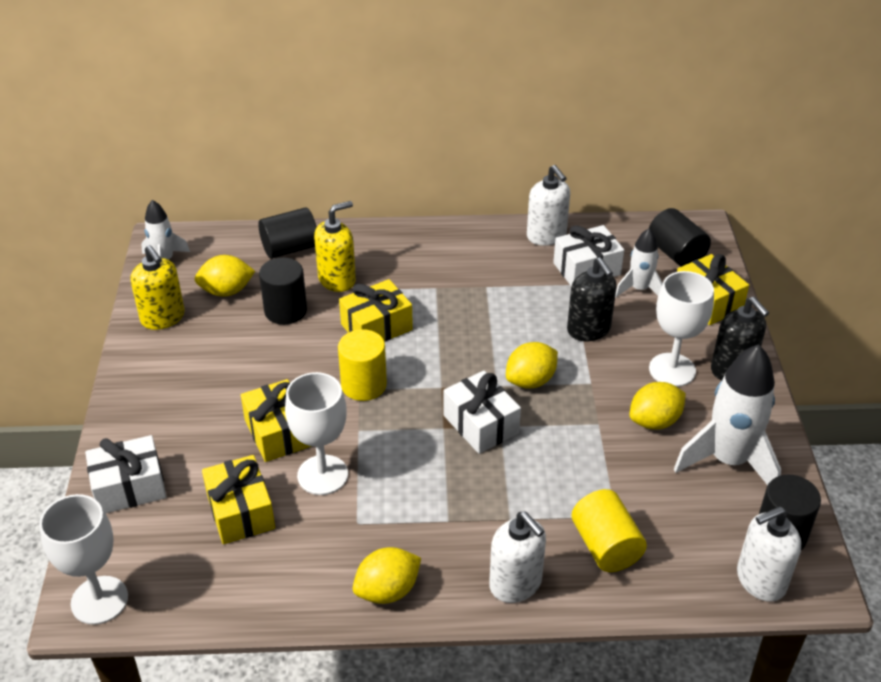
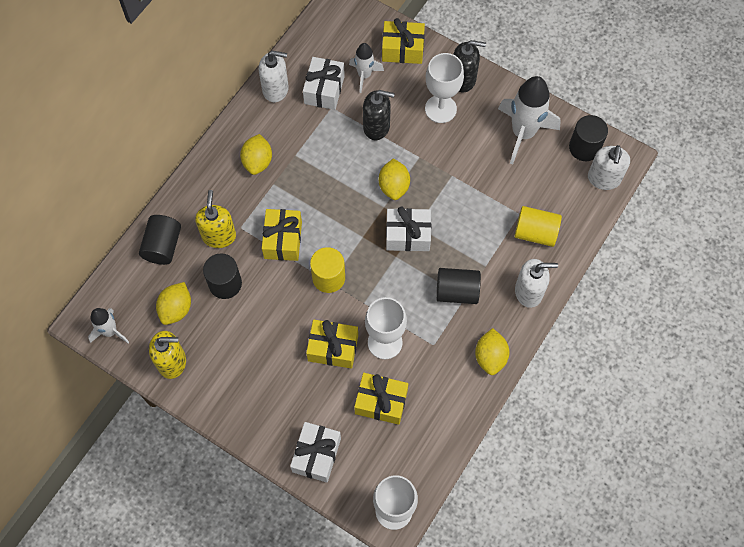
camera: 55 degrees left, 25 degrees up
(654, 421) = (471, 146): yellow lemon -> yellow lemon (257, 162)
(676, 253) = (349, 33): black cylinder -> black cylinder (457, 291)

